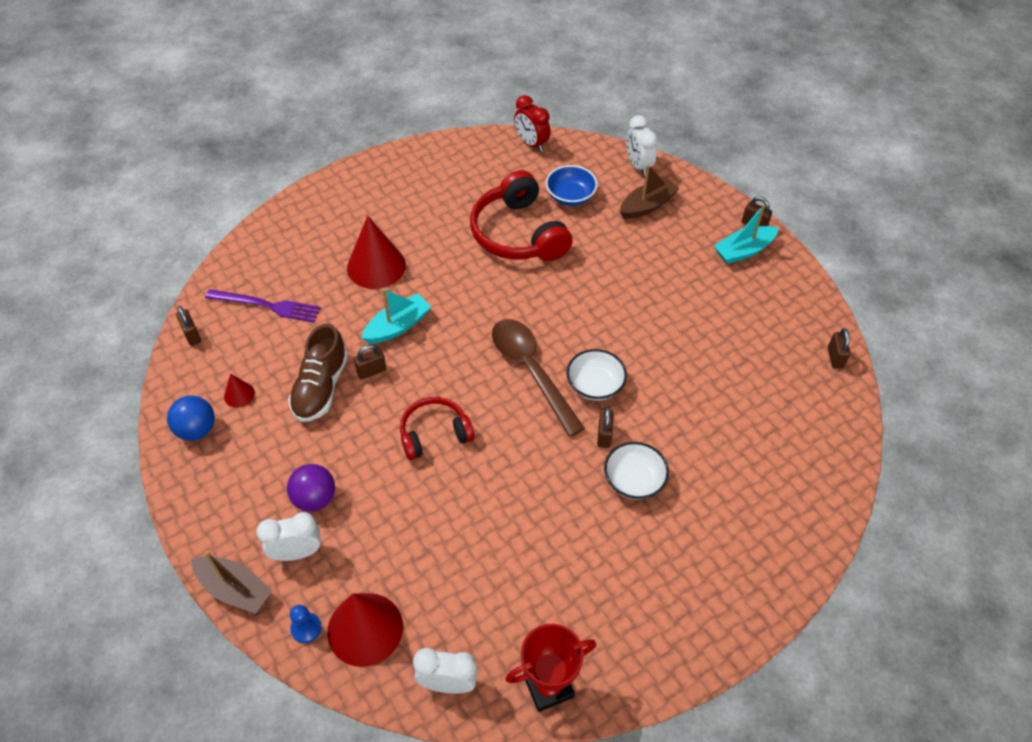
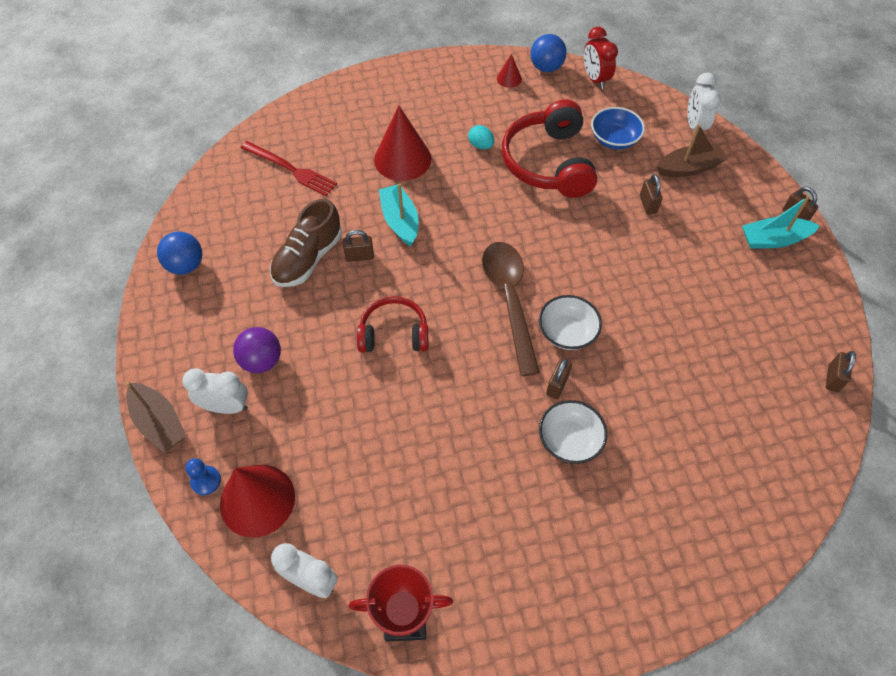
camera: 20 degrees right, 5 degrees up
(192, 335) = (216, 178): brown padlock -> brown padlock (647, 204)
(239, 394) = (234, 244): red cone -> red cone (509, 79)
(267, 305) = (291, 169): purple fork -> red fork
(398, 326) = (400, 221): turquoise boat -> turquoise boat turned 90 degrees counterclockwise
(447, 234) = (481, 145): none -> turquoise egg
(481, 143) = (546, 67): none -> blue ball

